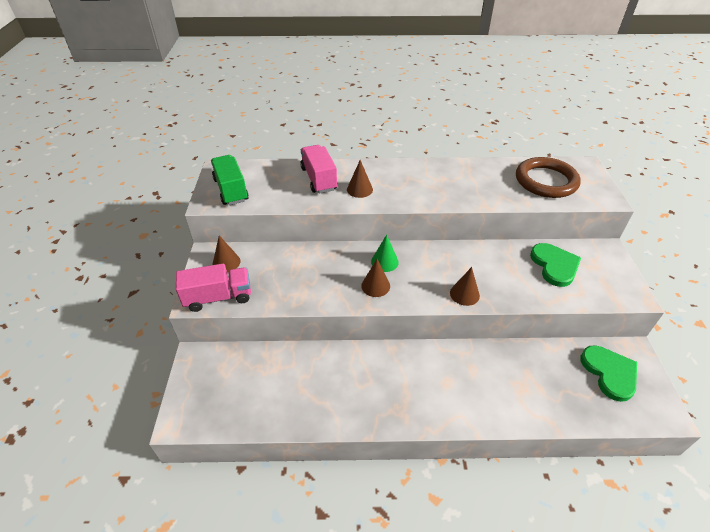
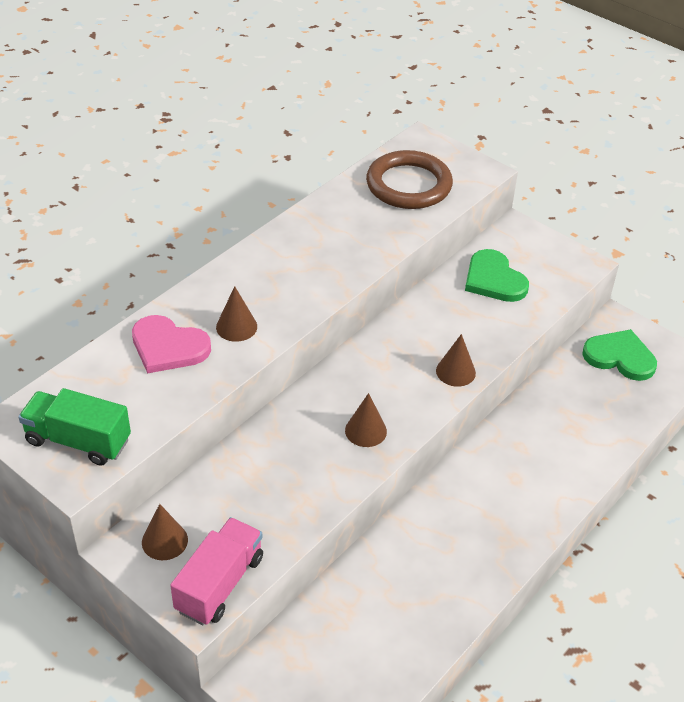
camera: 50 degrees left, 0 degrees up
(319, 179) = (168, 347): pink truck -> pink heart
(384, 262) = (339, 397): green cone -> none
(554, 265) = (494, 279): green heart -> green heart turned 150 degrees counterclockwise

